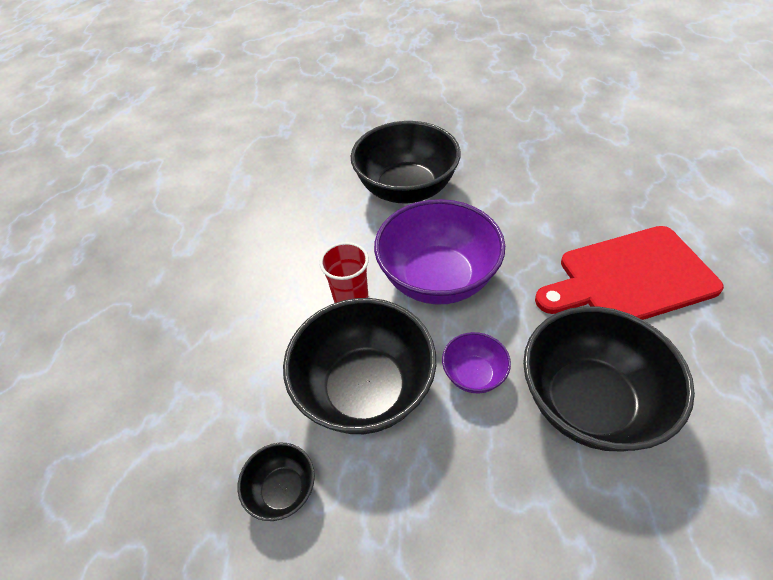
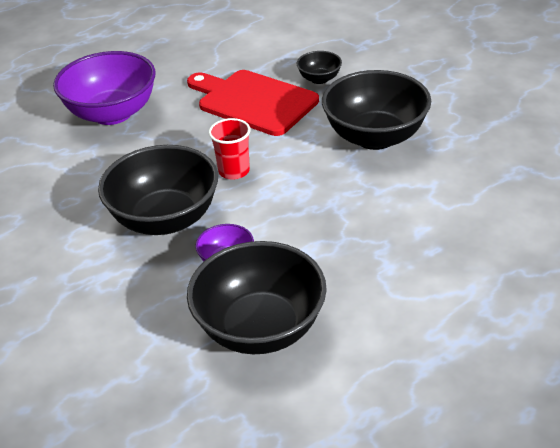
camera: 50 degrees right, 10 degrees down
(283, 490) = (66, 226): black bowl -> black bowl (319, 79)
(438, 278) = (297, 201): purple bowl -> purple bowl (112, 113)
(630, 277) = (420, 301): red cutting board -> red cutting board (253, 101)

